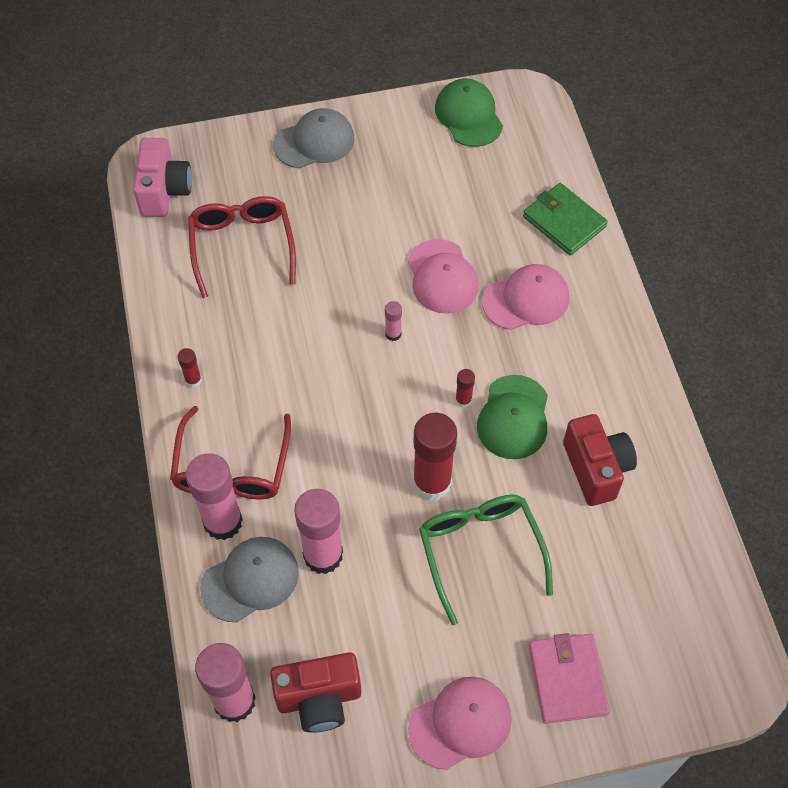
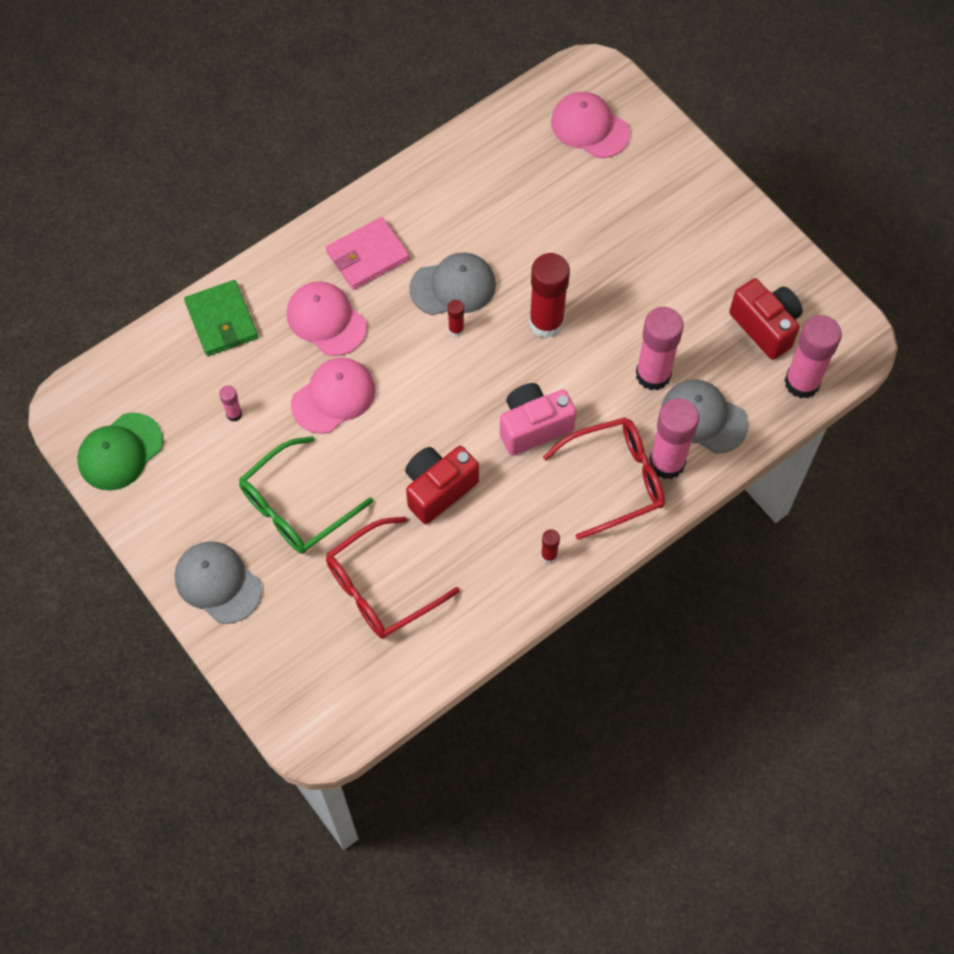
camera: 115 degrees left, 5 degrees up
(164, 191) = (348, 698): pink camera -> pink camera (533, 427)
(393, 334) = (416, 411): pink glue stick -> pink glue stick (234, 414)
(460, 723) = (727, 229): pink cap -> pink cap (589, 127)
(480, 551) = (586, 266): green glasses -> green glasses (296, 506)
(513, 417) = (453, 286): green cap -> grey cap
(564, 222) = (222, 320): green wallet -> green wallet turned 45 degrees counterclockwise
(567, 679) = (655, 174): pink wallet -> pink wallet (367, 256)
(596, 469) = (470, 212): red camera -> red camera (438, 489)

